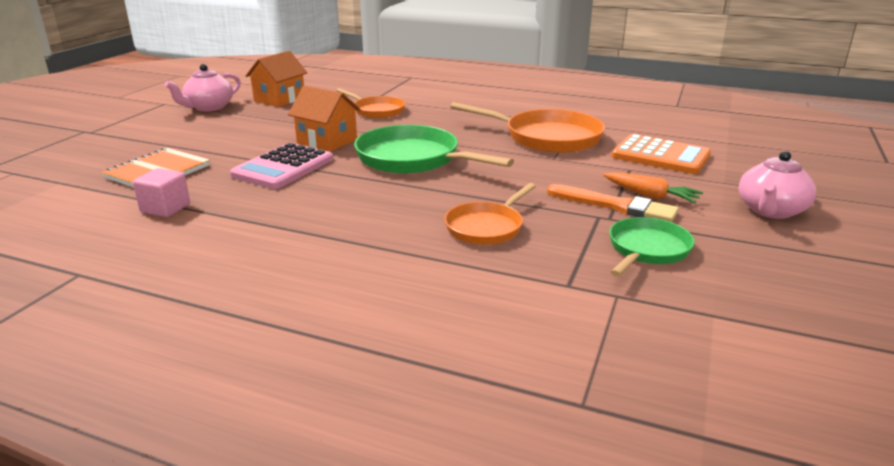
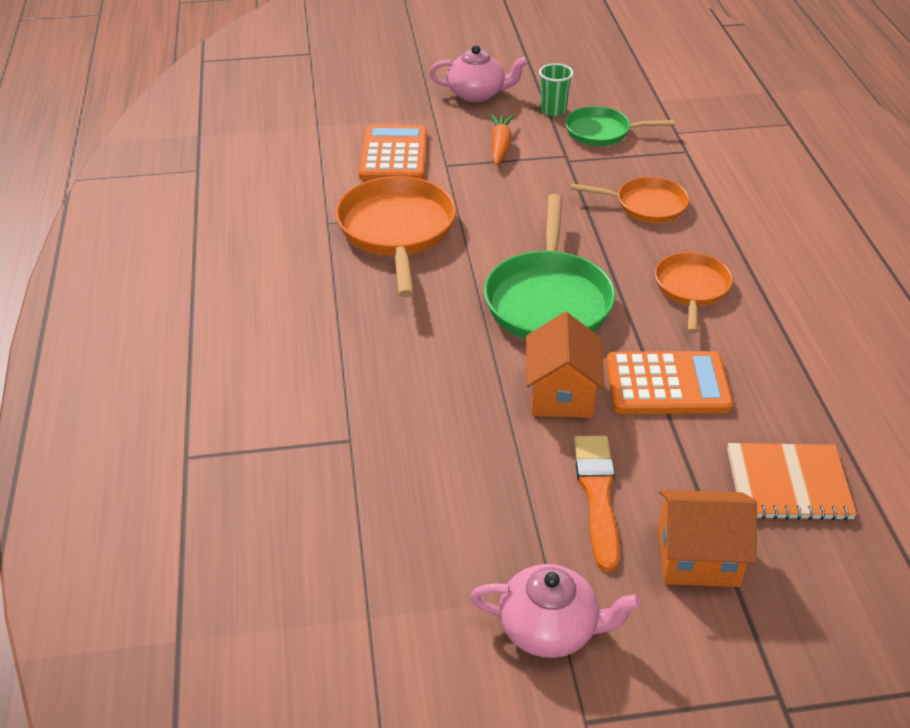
camera: 120 degrees left, 15 degrees up
(165, 208) = (836, 408): pink cube -> none
(279, 99) = (437, 558): orange house -> orange house (698, 557)
(283, 167) = (667, 384): pink calculator -> orange calculator
(376, 110) = (405, 409): orange pan -> orange pan (691, 289)
(615, 206) = (539, 157): orange brush -> orange brush (597, 495)
(714, 238) = (553, 110): none -> green cup

